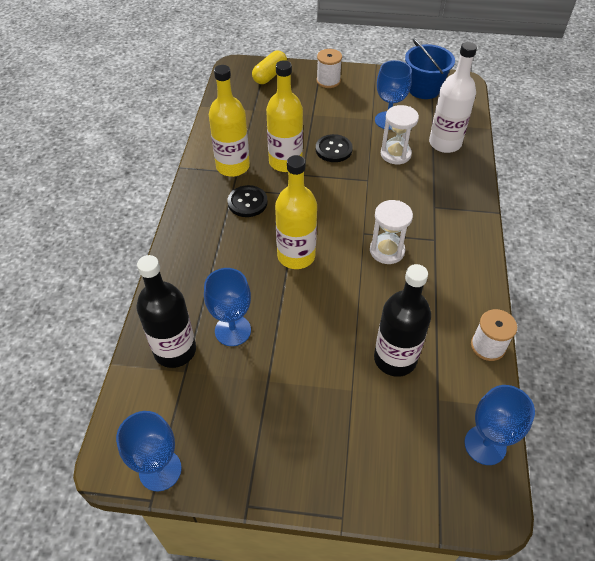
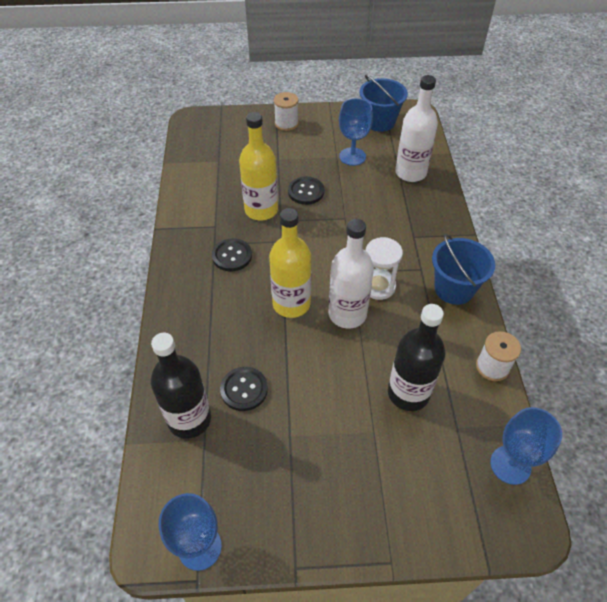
camera: 10 degrees left, 0 degrees up
(232, 330) = (244, 389): blue goblet -> black button
(233, 166) = (209, 221): yellow bottle -> none
(270, 75) = (227, 124): yellow capsule -> none
(350, 273) = (347, 314): none -> white bottle
(395, 154) = (366, 189): white hourglass -> none
(465, 263) = (454, 289): none -> blue bucket

